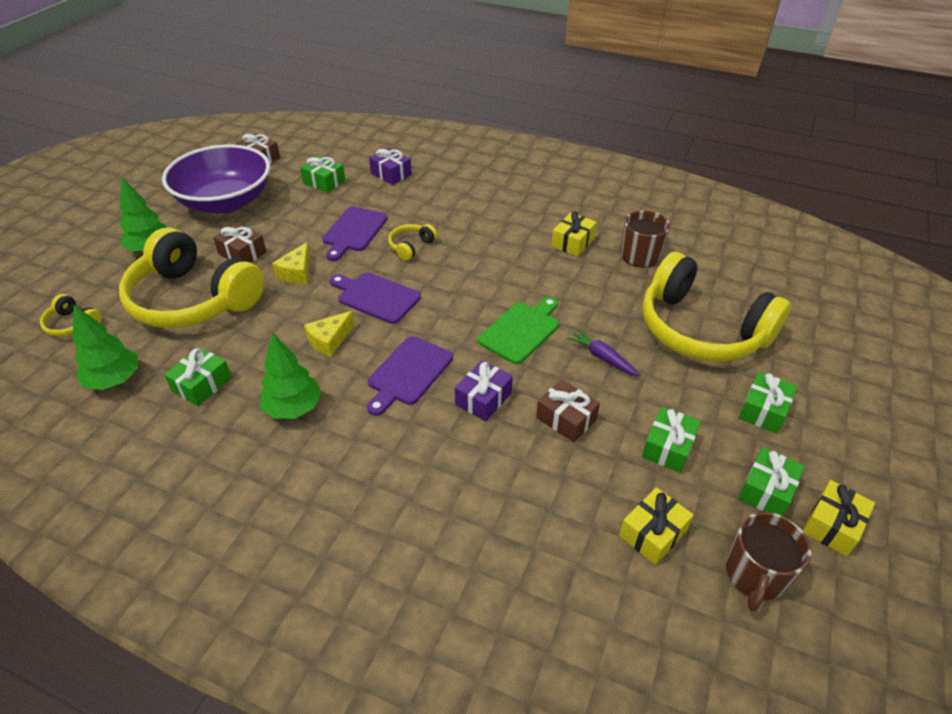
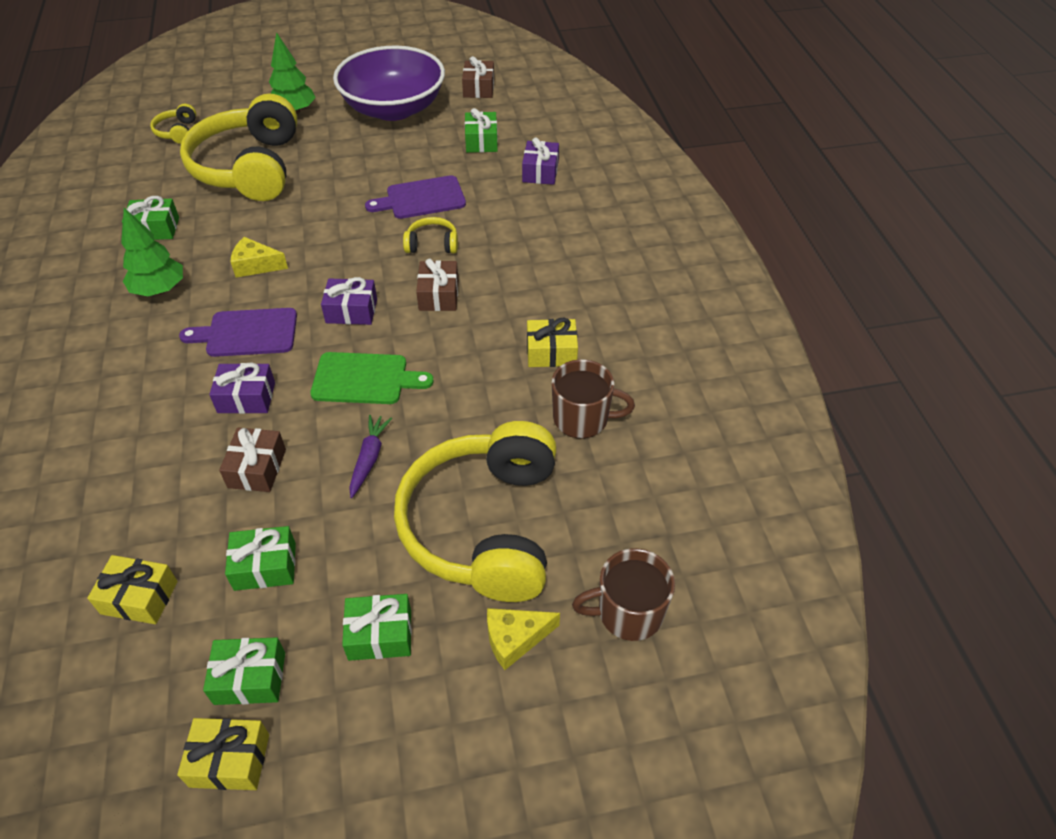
camera: 55 degrees right, 5 degrees up
(114, 380) = (131, 186): green tree -> none
(242, 253) = (331, 157): brown gift -> brown gift (439, 295)
(297, 272) = (331, 199): yellow cheese -> yellow cheese (515, 639)
(376, 297) = (336, 261): purple cutting board -> none
(441, 310) = (351, 311): none -> purple gift
(755, 575) = (124, 705): brown mug -> brown mug (628, 612)

